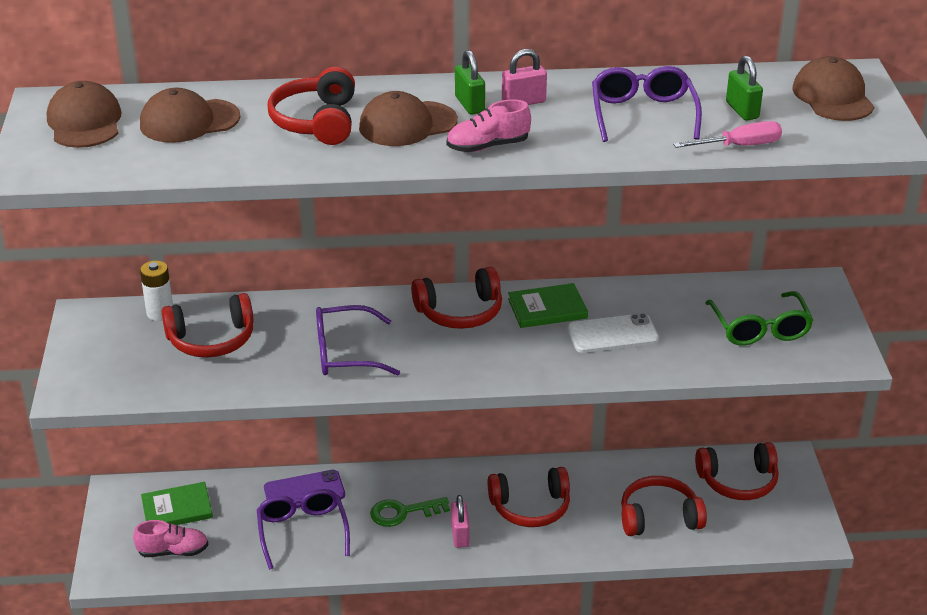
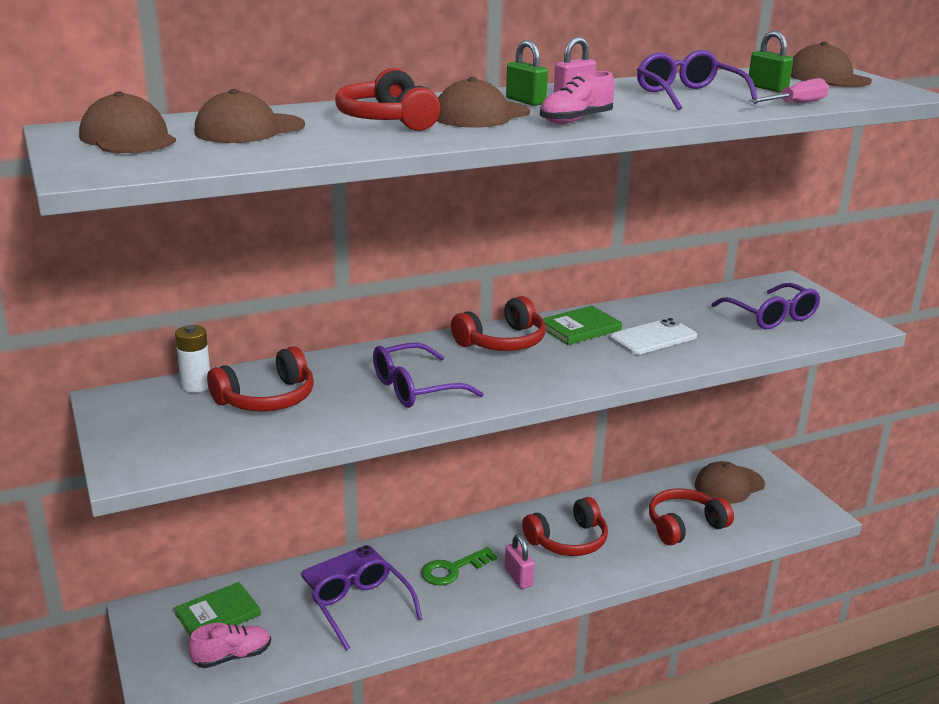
camera: 20 degrees left, 10 degrees down
(738, 481) = (729, 485): red headphones -> brown cap
(760, 329) = (771, 316): green glasses -> purple glasses

